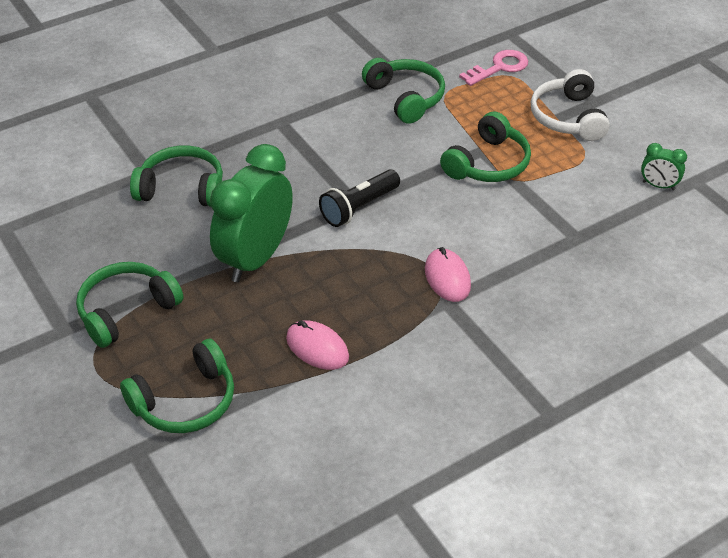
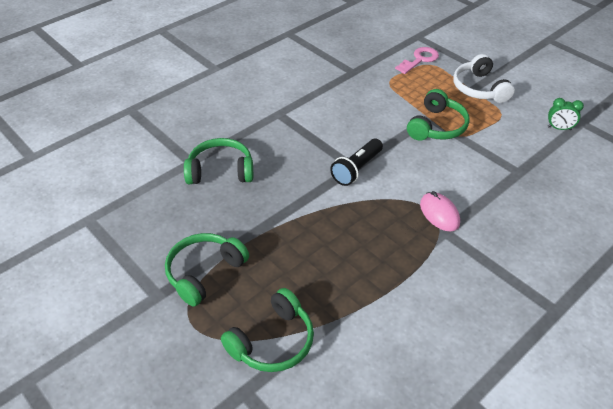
camera: 10 degrees left, 0 degrees up
(255, 258) = (292, 217): green clock -> none
(317, 348) = (362, 282): pink mouse -> none
(405, 98) = (362, 87): green headphones -> none

